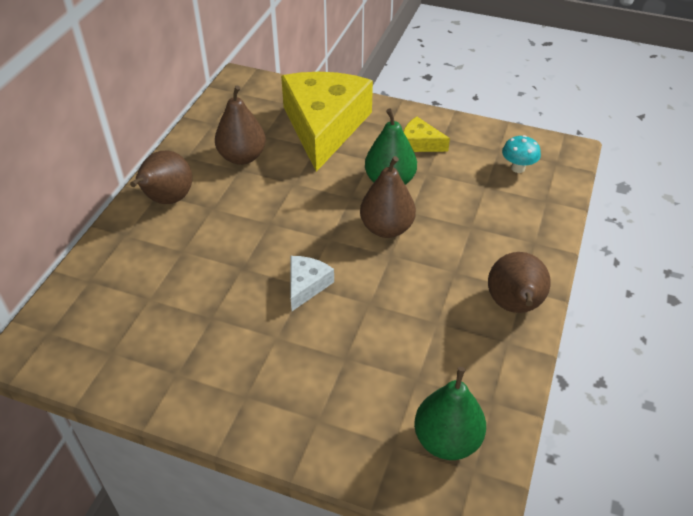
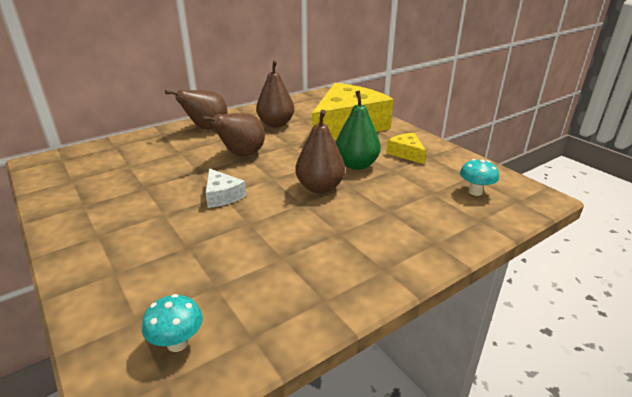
camera: 35 degrees right, 15 degrees down
(306, 285) = (222, 195): white cheese -> white cheese turned 90 degrees clockwise
(447, 440) = (177, 343): green pear -> turquoise mushroom
(514, 306) = (362, 277): brown pear -> brown pear (242, 155)

